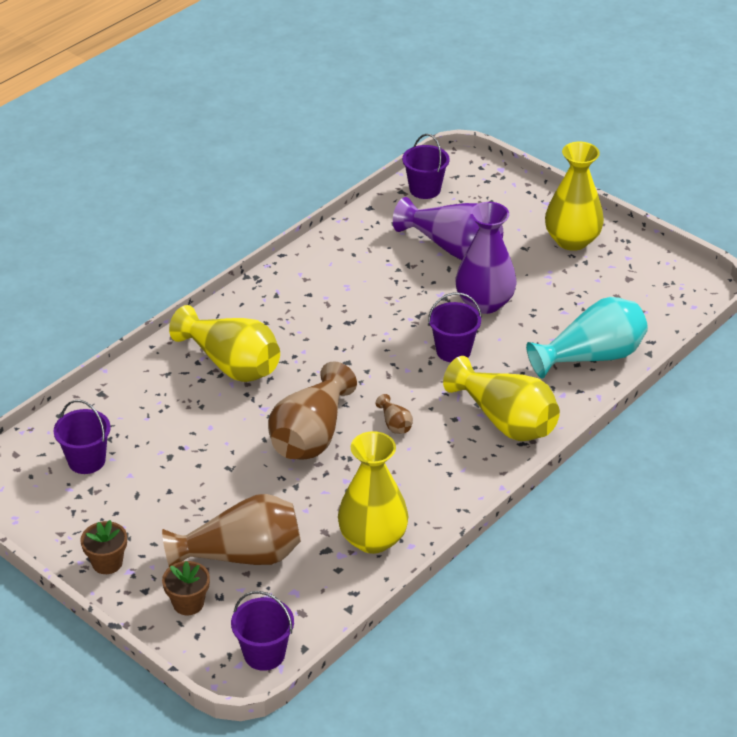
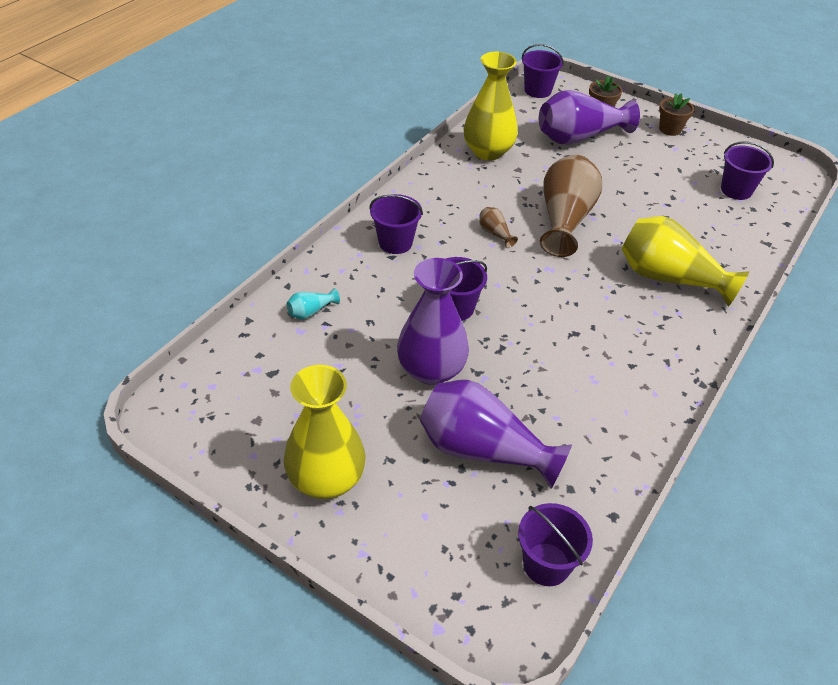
camera: 170 degrees right, 5 degrees up
(241, 556) = (579, 137): brown vase -> purple vase
(505, 420) = (395, 243): yellow vase -> purple bucket
(591, 357) = (311, 312): turquoise vase -> turquoise vase, size x0.41

